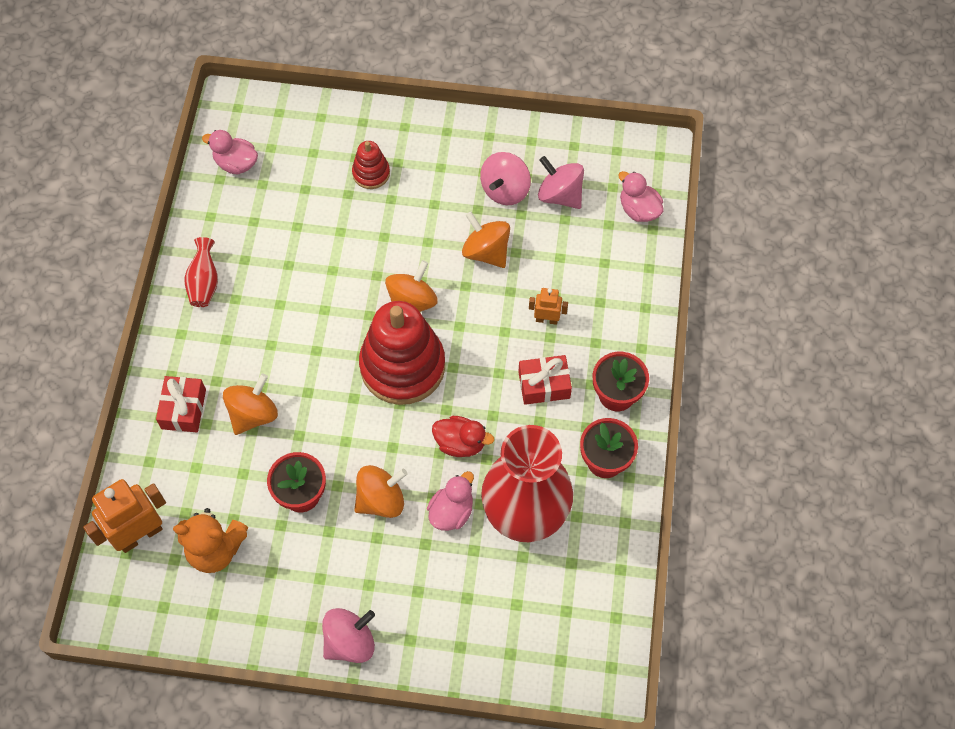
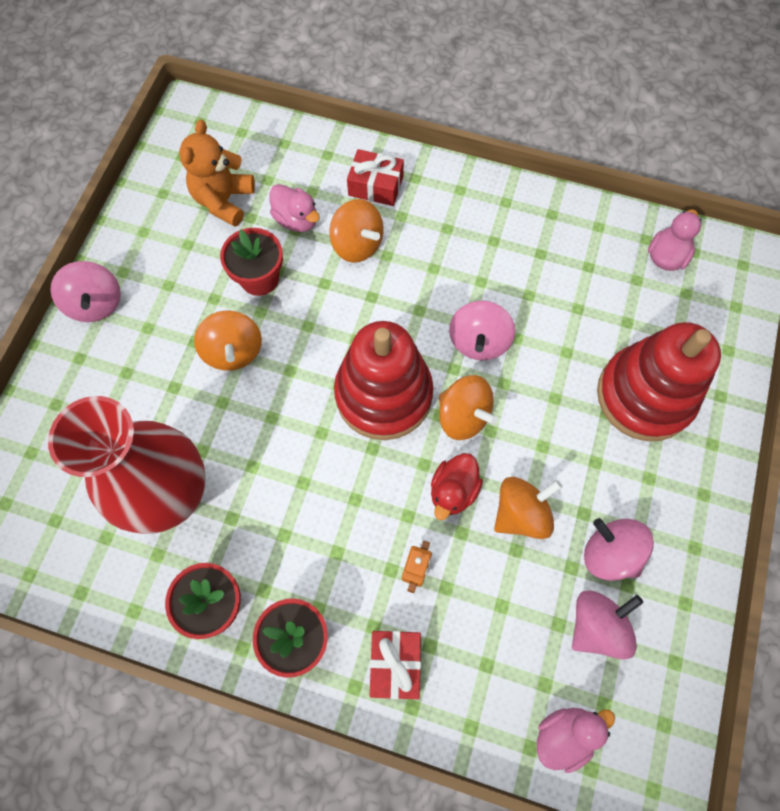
camera: 100 degrees right, 5 degrees up
(140, 535) = (255, 143): orange robot -> none
(204, 283) = (517, 214): red vase -> none
(340, 299) = (478, 341): none -> pink spinning top
(371, 173) = (644, 395): red stacking toy -> red stacking toy, size x2.13
(451, 511) = (201, 419): pink duck -> pink duck (296, 220)
(460, 443) = (277, 441): red duck -> red duck (453, 491)
(544, 385) = (328, 549): red gift -> red gift (395, 664)

